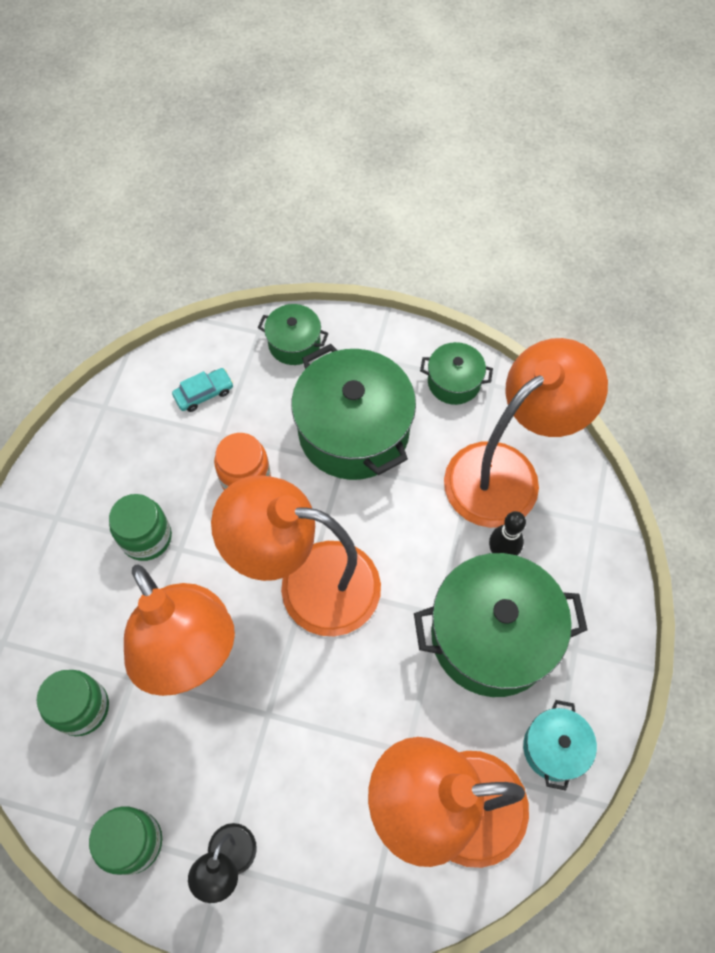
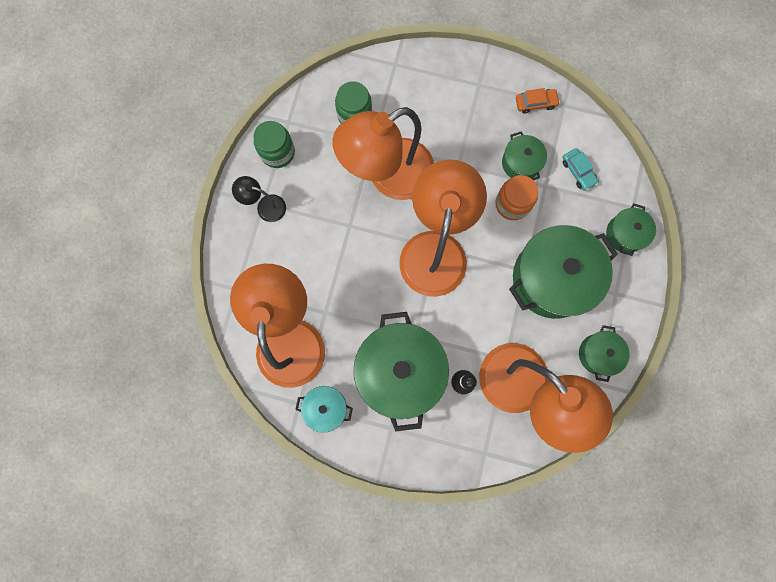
camera: 90 degrees right, 15 degrees up
(96, 442) = (535, 103): none -> orange car
(146, 537) = (466, 142): green jar -> none
(185, 465) = (520, 163): none -> green pot

